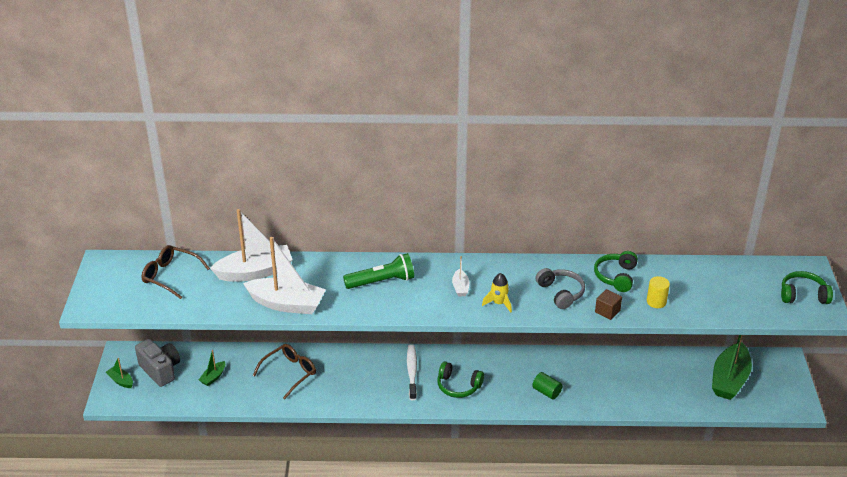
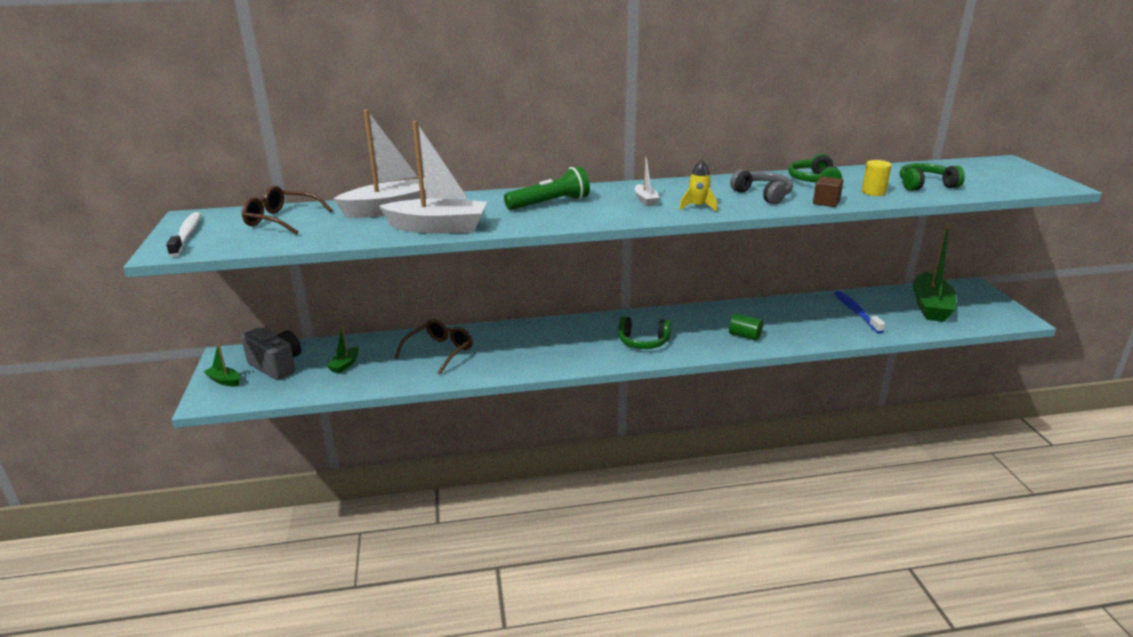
camera: 10 degrees left, 10 degrees down
(412, 372) = (584, 335): white toothbrush -> white toothbrush (187, 235)
(658, 377) = (856, 312): none -> blue toothbrush
(803, 295) = (1021, 176): green headphones -> green headphones (925, 185)

